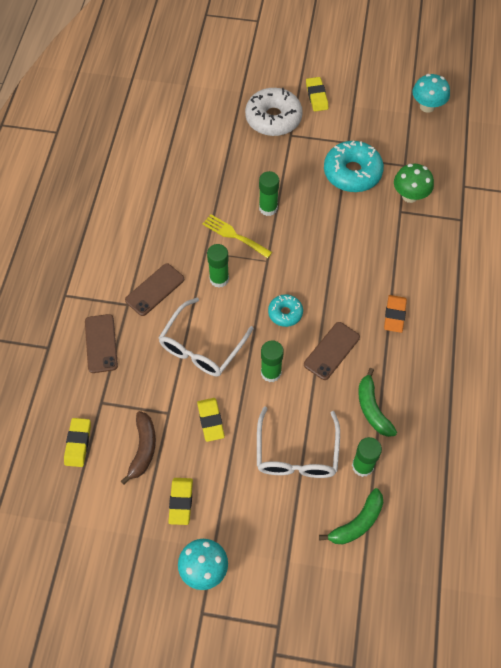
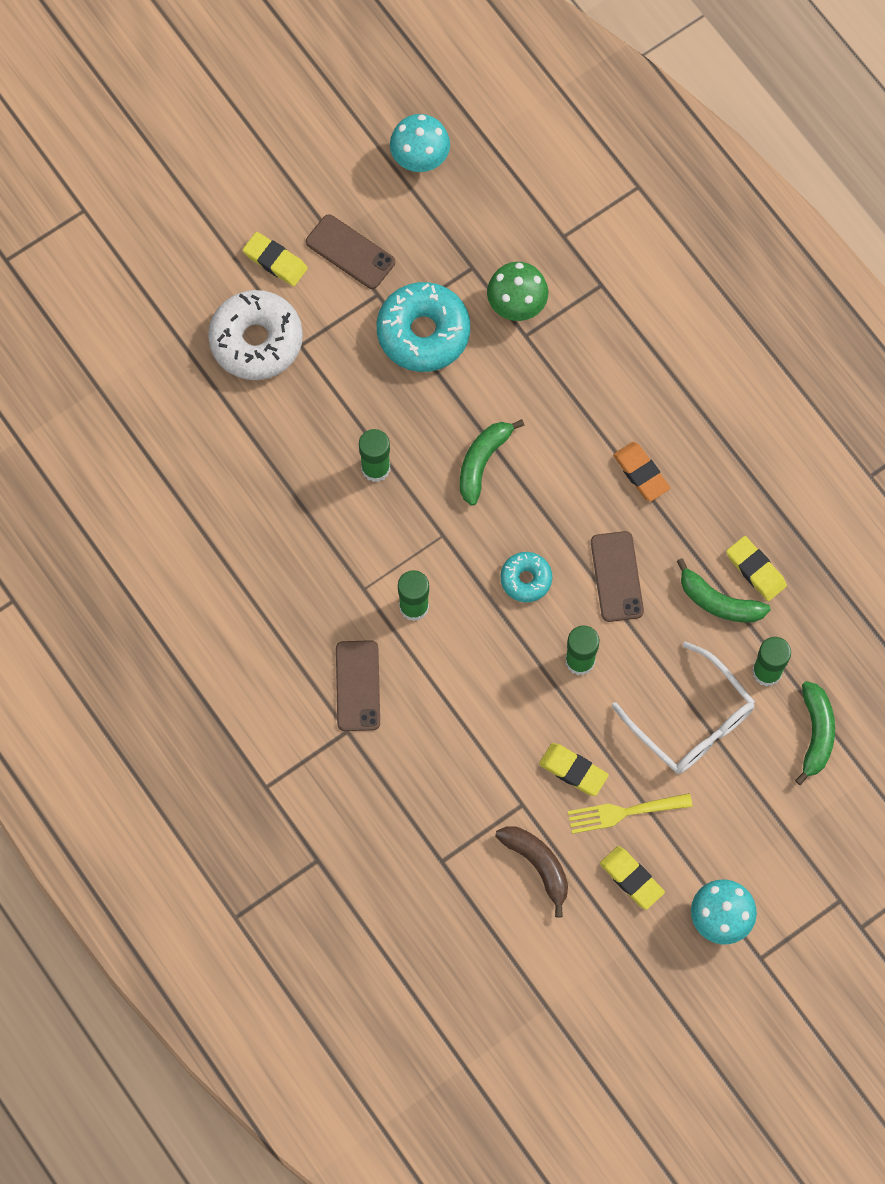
camera: 45 degrees left, 10 degrees up
(78, 443) = (467, 924): yellow eraser -> yellow eraser (756, 570)
(101, 343) = (369, 801): brown phone -> brown phone (350, 252)
(202, 346) = (479, 700): white glasses -> none
(234, 235) = (374, 538): yellow fork -> yellow fork (623, 812)
(321, 246) = (482, 462): none -> green banana

